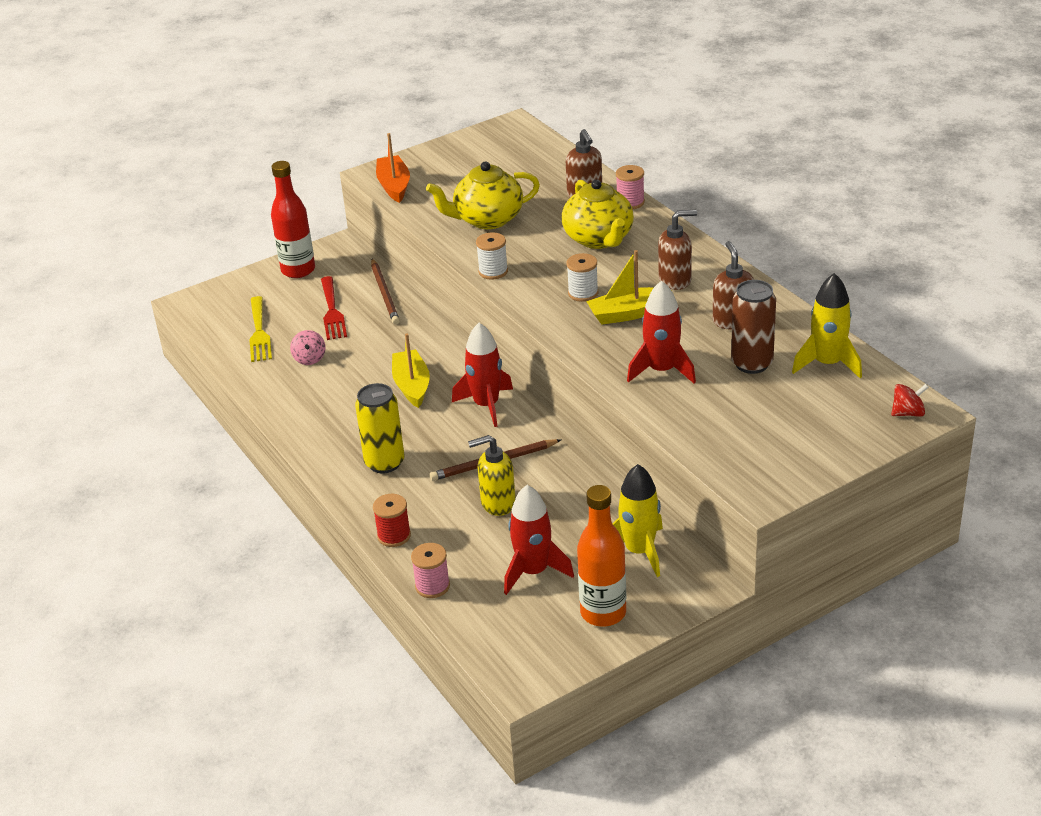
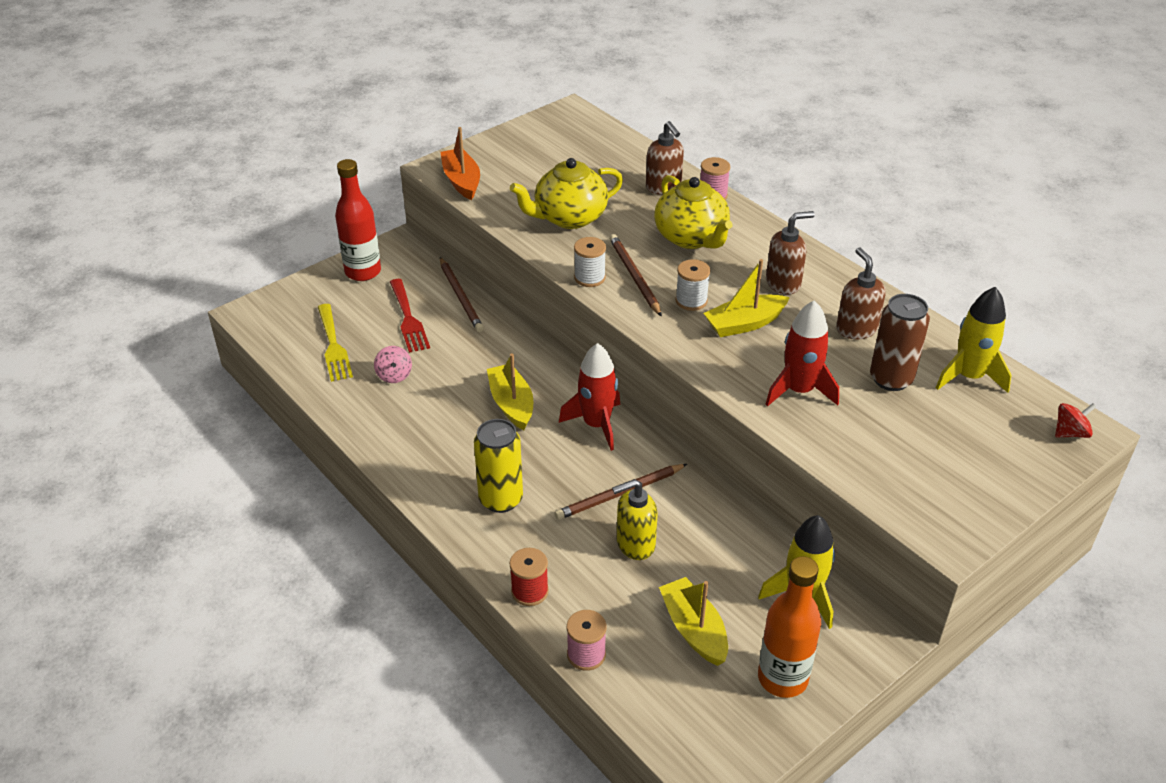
camera: 10 degrees left, 5 degrees up
(533, 572) = (694, 629): red rocket -> yellow boat
(535, 271) = (634, 276): none -> brown pencil

